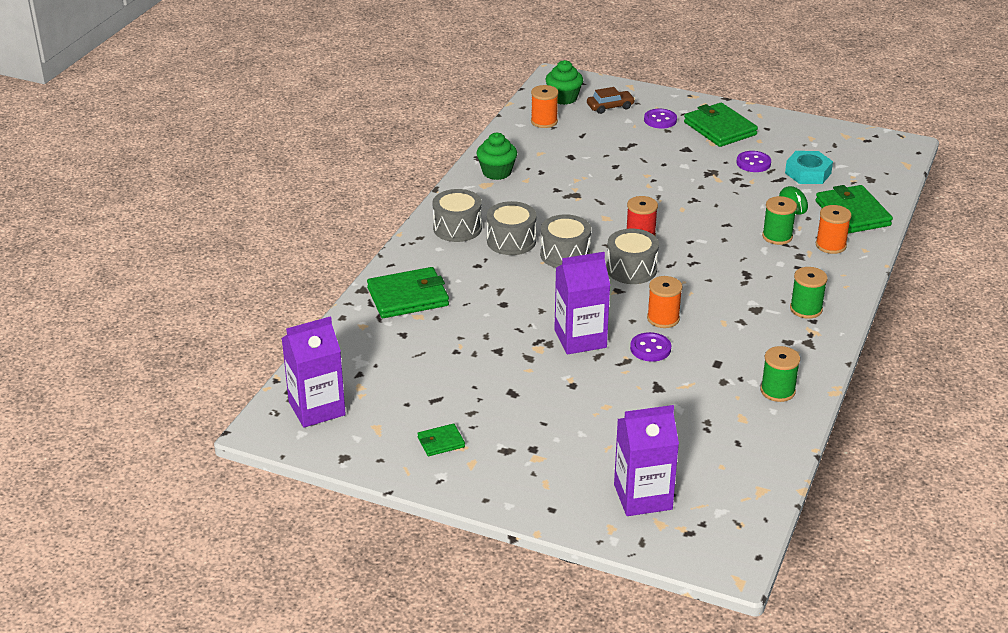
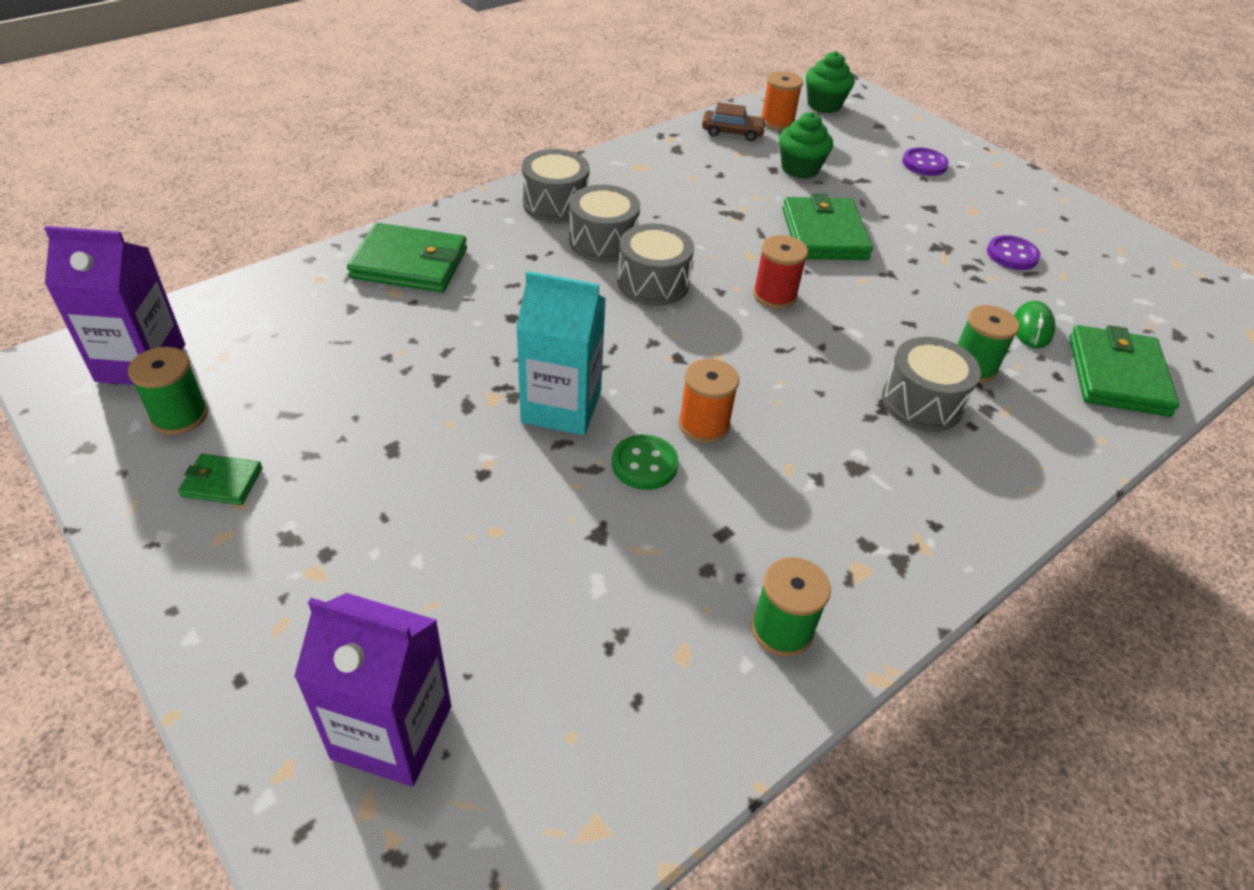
camera: 25 degrees right, 10 degrees up
(496, 172) = (666, 158): green cupcake -> green cupcake (800, 169)
(580, 339) = (561, 407): purple carton -> turquoise carton
(610, 107) = (872, 130): brown car -> brown car (732, 132)
(631, 269) = (722, 335): grey drum -> grey drum (922, 402)
(650, 349) = (644, 464): purple button -> green button
(720, 128) = (997, 198): green wallet -> green wallet (824, 234)
(806, 309) = (937, 500): green spool -> green spool (180, 416)
(808, 173) = (1084, 294): turquoise nut -> none
(830, 245) = (1049, 412): orange spool -> none

